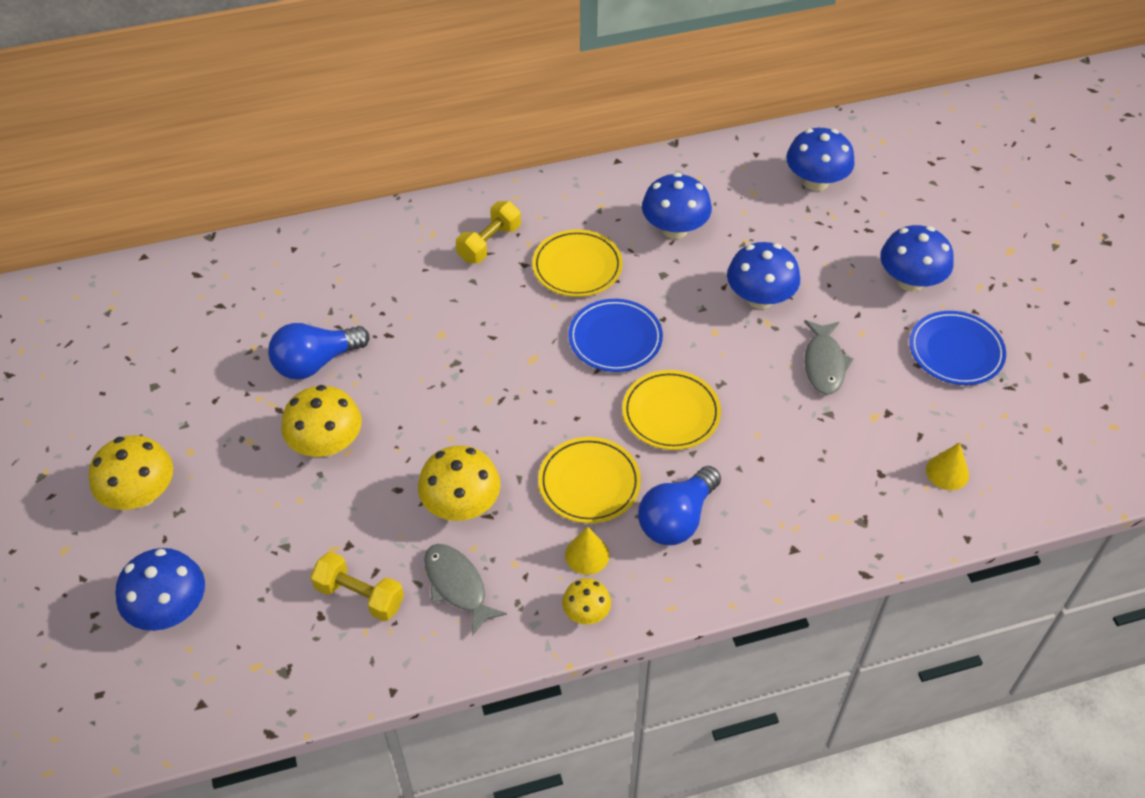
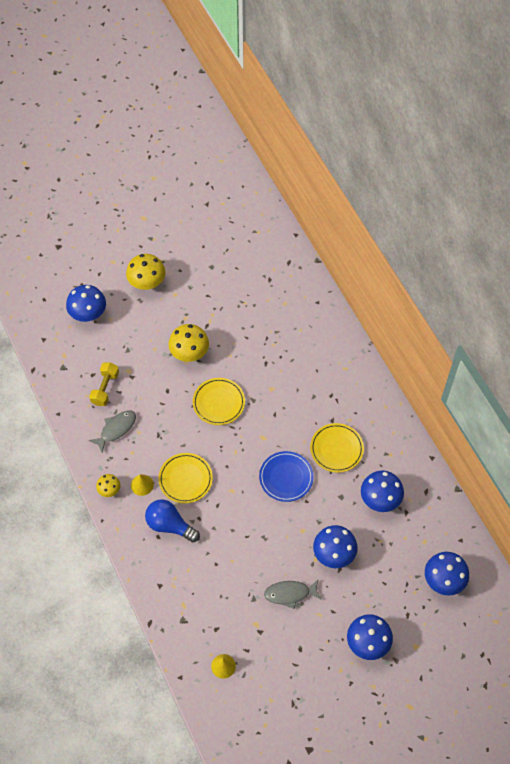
camera: 80 degrees right, 10 degrees up
(316, 363) = (240, 334): blue light bulb -> none
(461, 505) = (162, 421): yellow mushroom -> none
(489, 243) = (344, 399): yellow dumbbell -> none
(671, 413) = (238, 514): yellow plate -> yellow plate (219, 402)
(956, 351) = (315, 671): blue plate -> none

